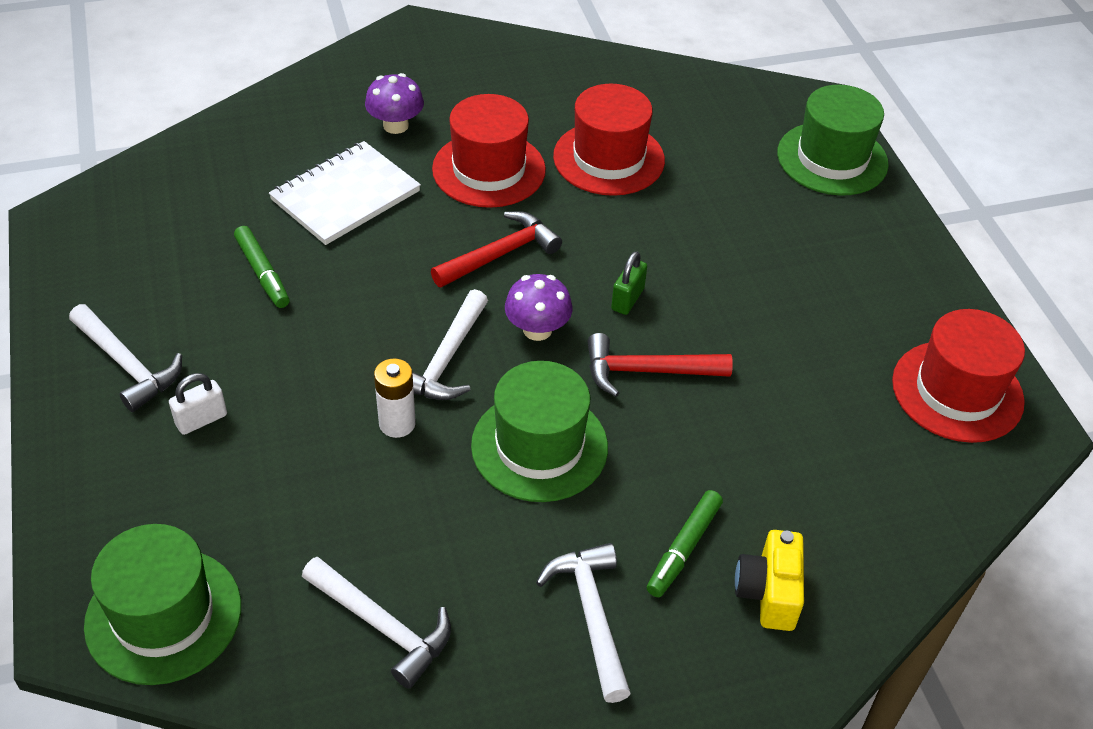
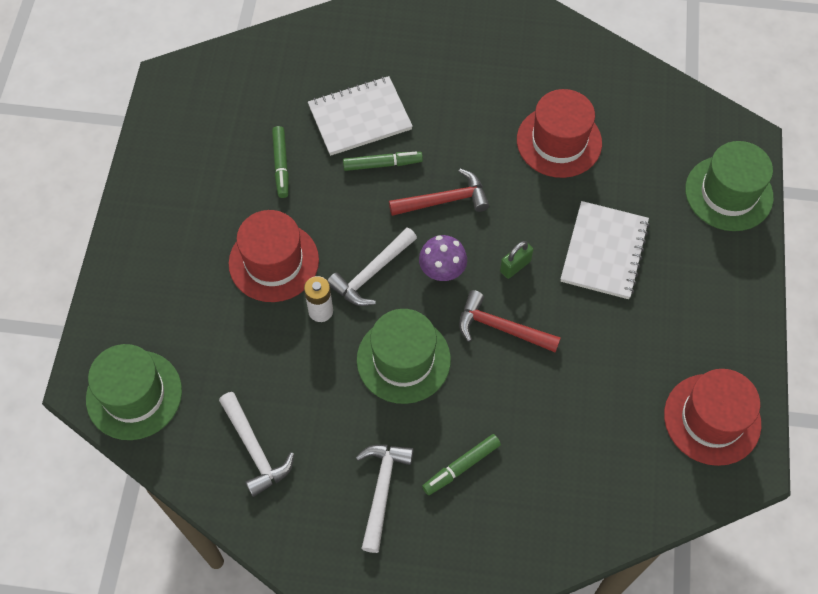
camera: 25 degrees right, 15 degrees up
(128, 365) = (173, 210): white hammer -> none
(201, 420) = (202, 266): white padlock -> none
(395, 125) = (419, 66): purple mushroom -> none
(400, 237) = (382, 164): none -> green marker
(489, 169) = (468, 125): red hat -> red hat (274, 262)
(726, 254) = (604, 251): none -> white notebook
(768, 593) = (500, 518): yellow camera -> none

